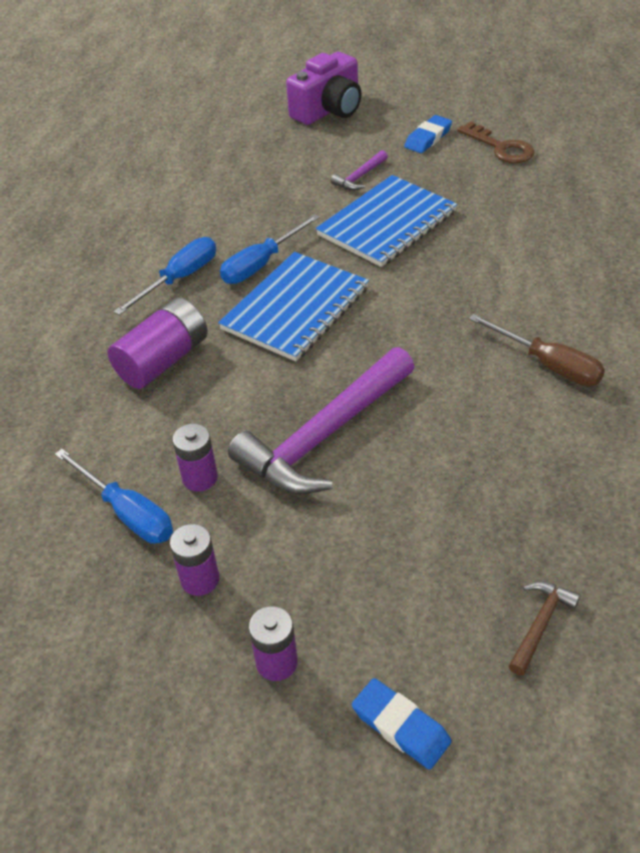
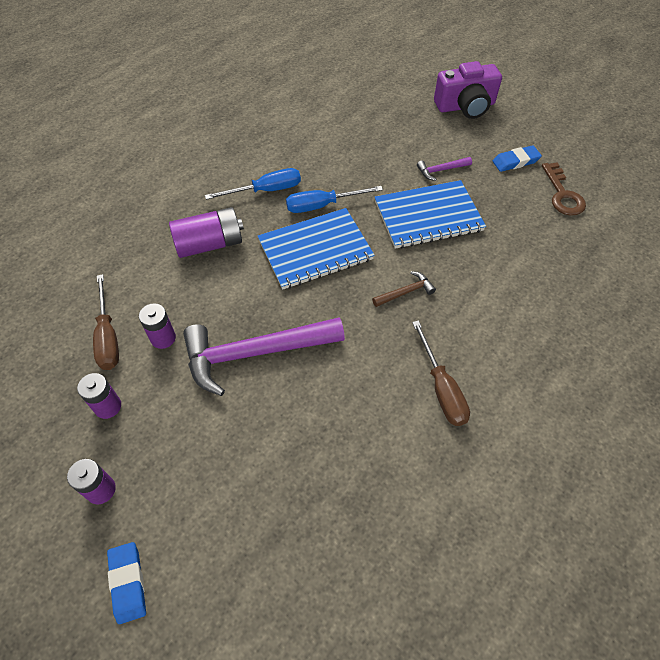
camera: 30 degrees right, 10 degrees up
(127, 512) = (108, 337): blue screwdriver -> brown screwdriver
(540, 624) = (266, 576): brown hammer -> brown hammer (406, 292)

